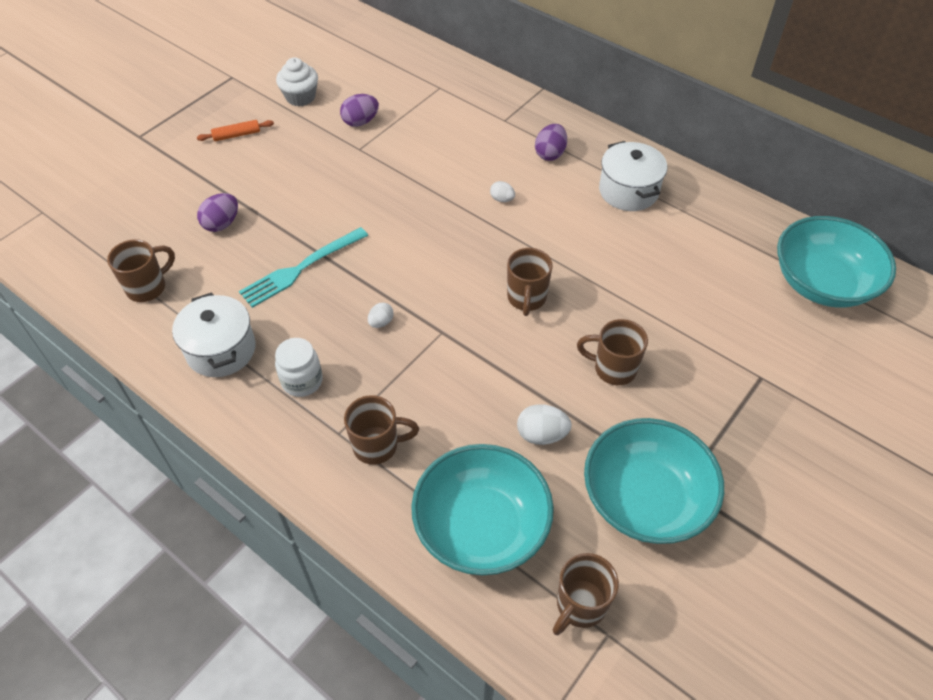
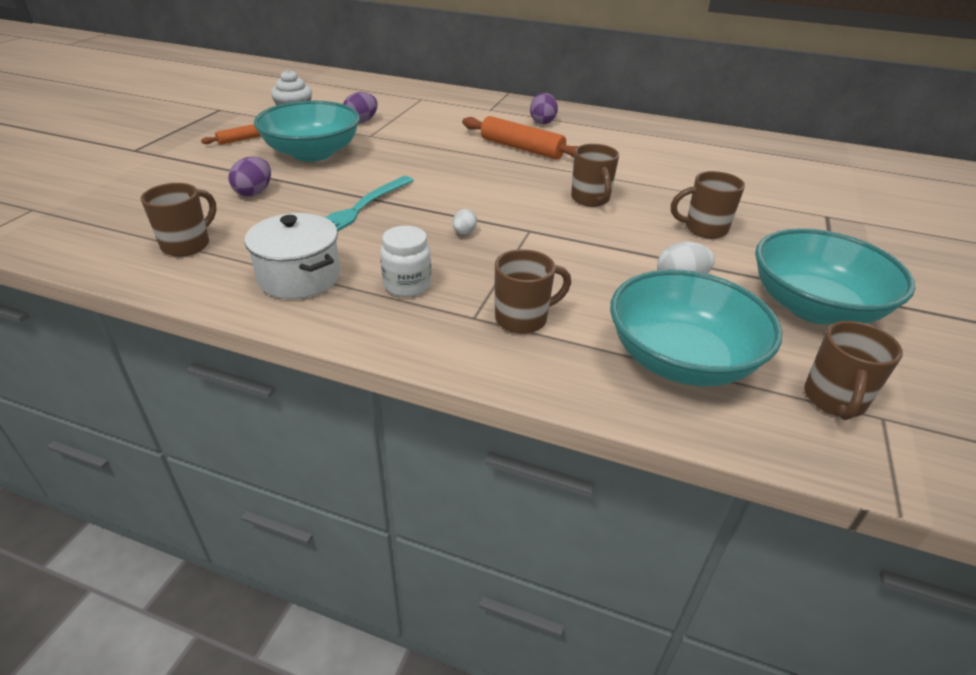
camera: 20 degrees left, 15 degrees down
(502, 199) = (521, 148): white egg -> orange rolling pin
(628, 191) = (623, 133): white pot -> none
(822, 283) = (815, 161): turquoise bowl -> turquoise bowl (312, 153)

